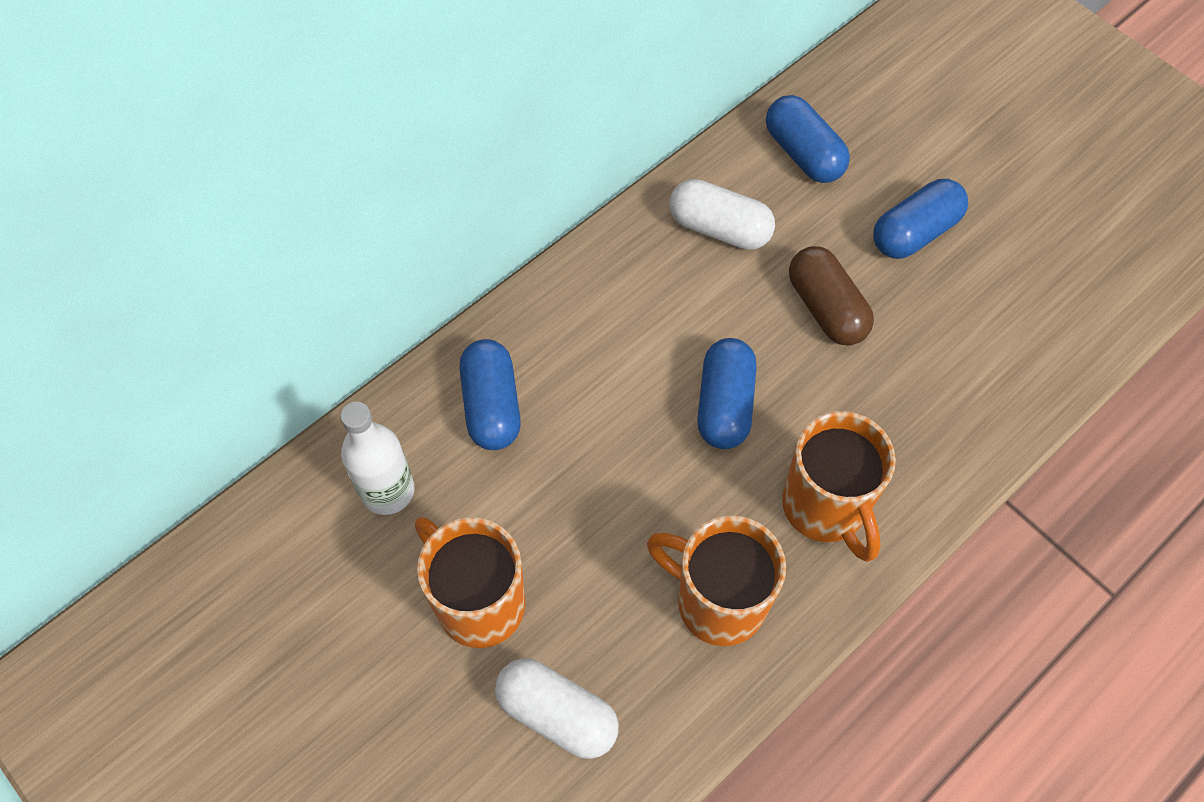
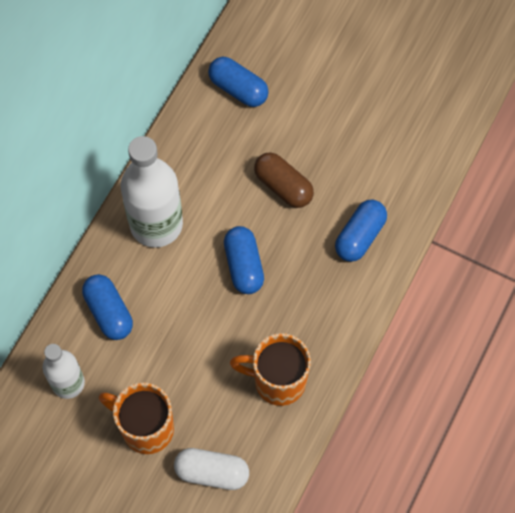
camera: 20 degrees left, 5 degrees up
(612, 302) = (156, 224): none -> white bottle
(719, 228) = (204, 155): white capsule -> none
(825, 508) = (320, 307): orange mug -> none
(915, 232) = (320, 120): blue capsule -> blue capsule (360, 236)

